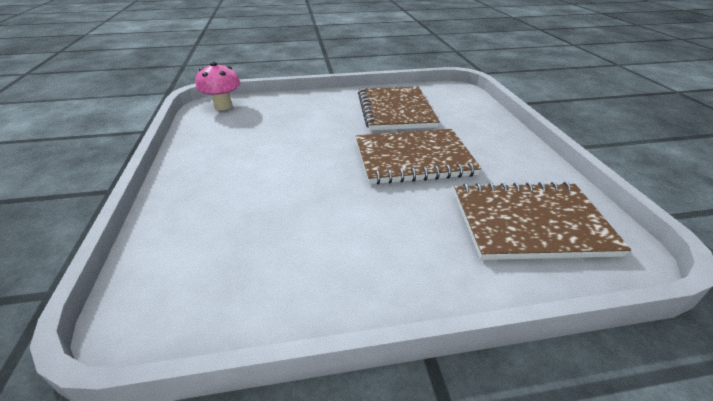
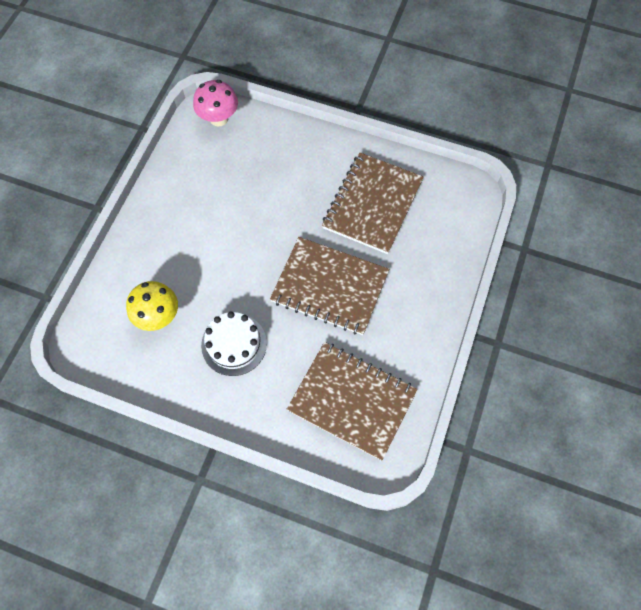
camera: 30 degrees right, 30 degrees up
(245, 243) = (158, 316): none -> yellow mushroom
(360, 230) = (234, 344): none -> white cake

